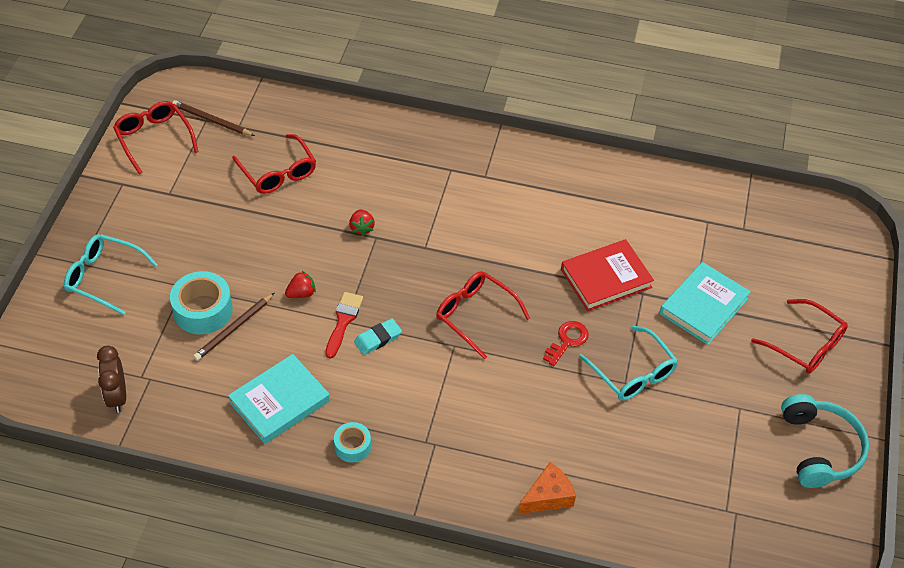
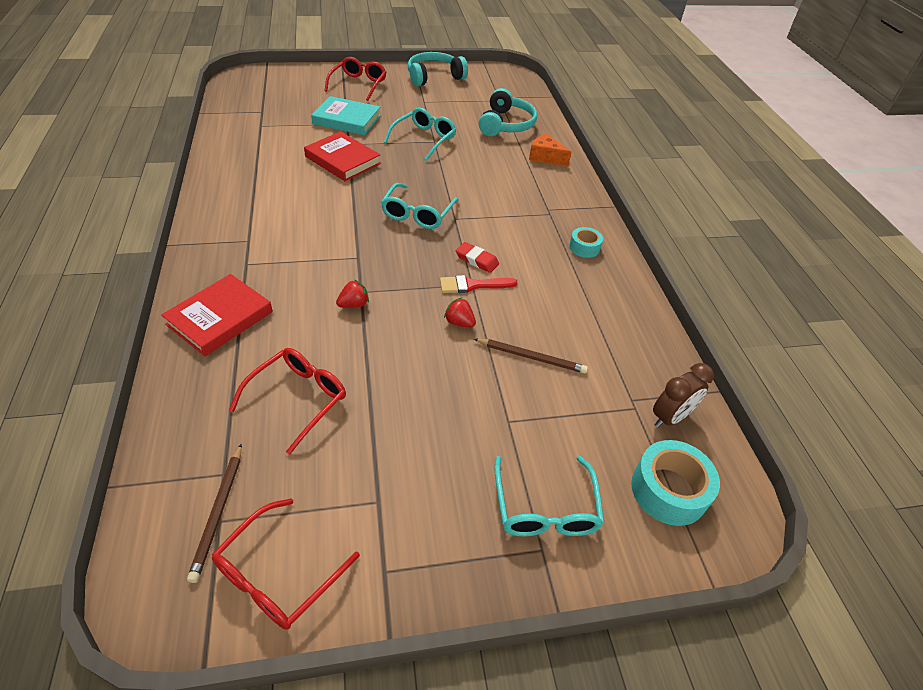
camera: 115 degrees left, 5 degrees down
(203, 310) = (527, 390): turquoise tape -> turquoise tape (668, 490)
(279, 401) = (581, 299): turquoise book -> none
(378, 338) = (477, 260): turquoise eraser -> red eraser
(388, 144) = (220, 318): none -> red book
(475, 315) = (418, 214): red glasses -> turquoise glasses
(567, 341) = (414, 168): red key -> none
(648, 486) = (506, 124): none -> turquoise headphones

